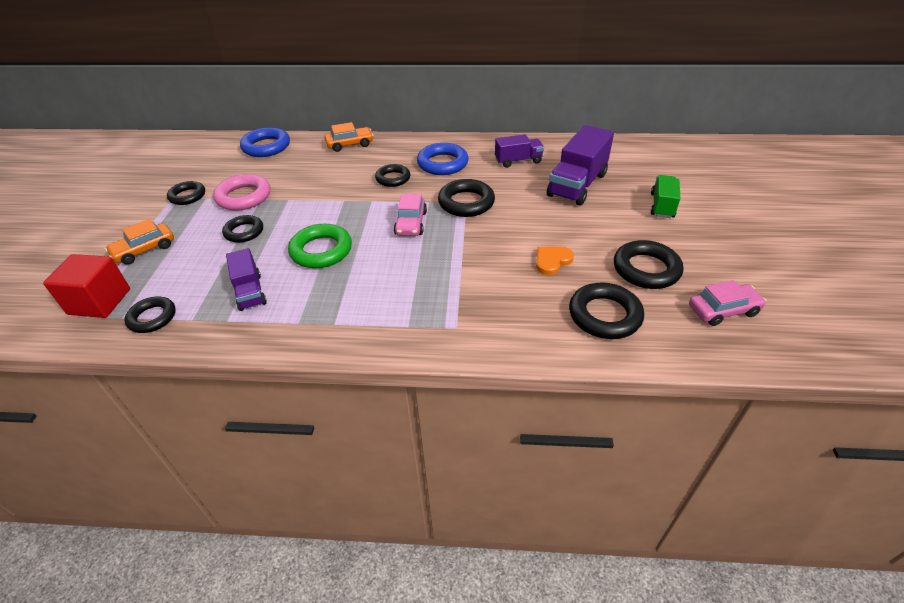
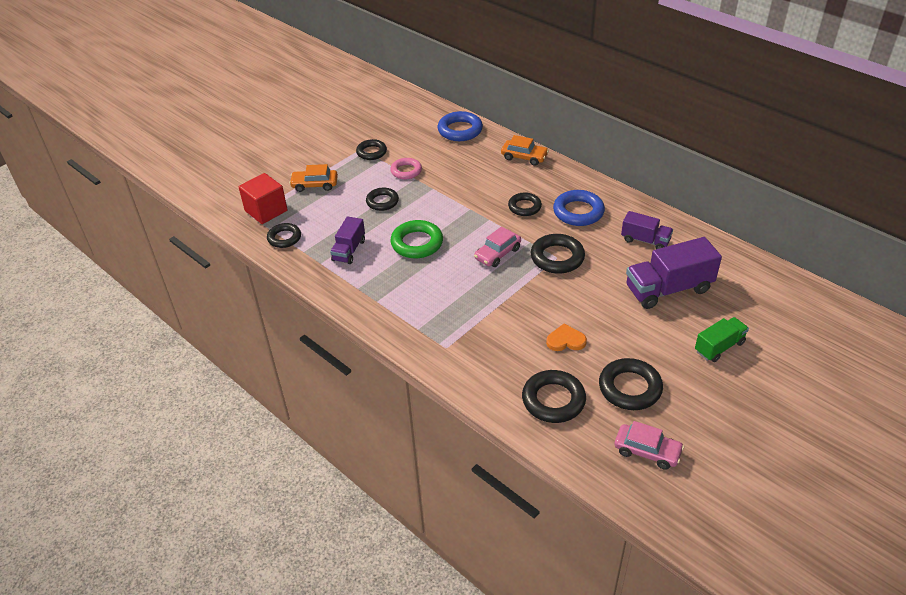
camera: 40 degrees right, 0 degrees up
(244, 197) = (406, 171): pink ring -> pink ring, size x0.66

